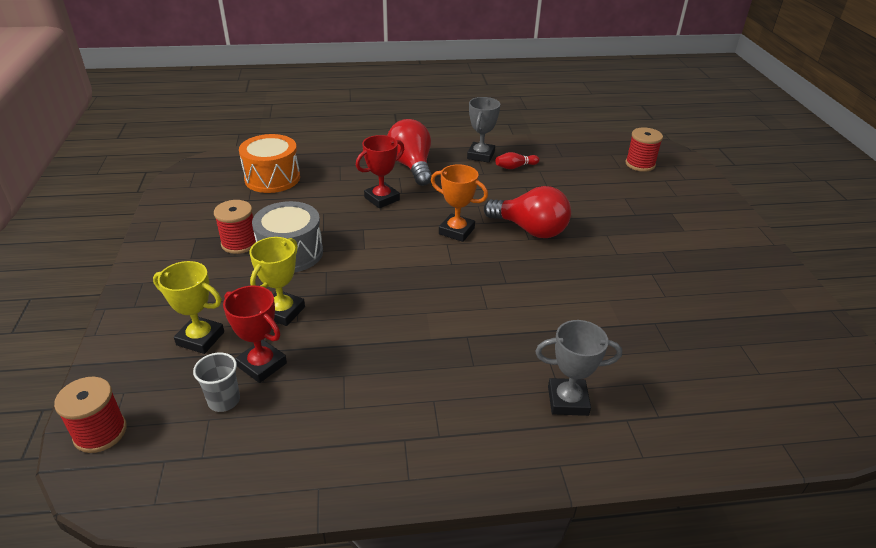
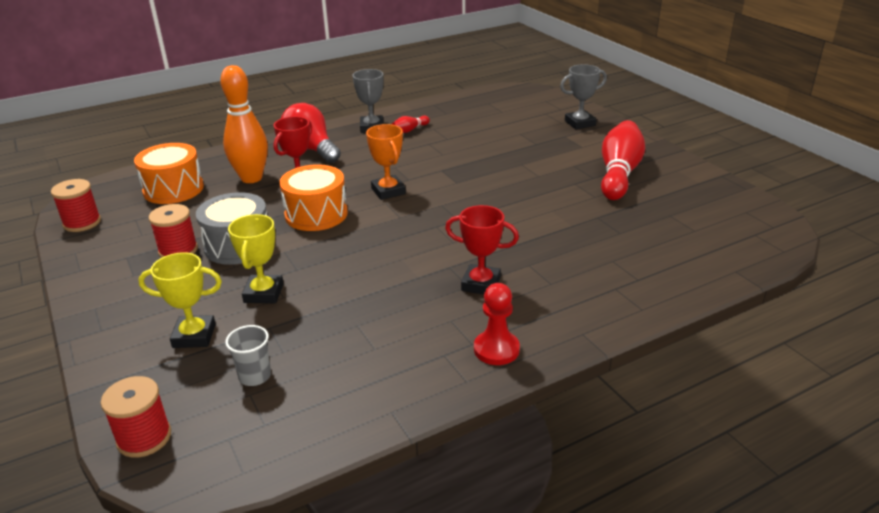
camera: 20 degrees left, 5 degrees down
(262, 365) = (272, 339): red trophy -> red trophy (481, 284)
(342, 184) = (251, 178): none -> orange bowling pin
(376, 238) = (316, 214): none -> orange drum
(456, 231) = (388, 191): orange trophy -> orange trophy turned 60 degrees clockwise
(459, 452) = (496, 349): none -> red pawn
(530, 230) = (454, 175): red light bulb -> none
(568, 401) = (562, 289): grey trophy -> grey trophy (580, 123)
(640, 164) = (517, 106): red spool -> red spool (82, 223)
(708, 275) = (619, 174): none -> red bowling pin

